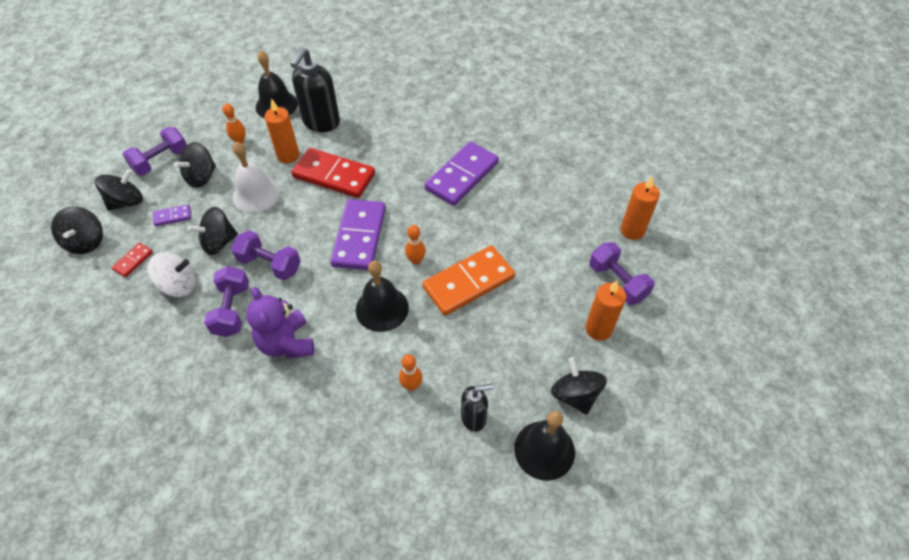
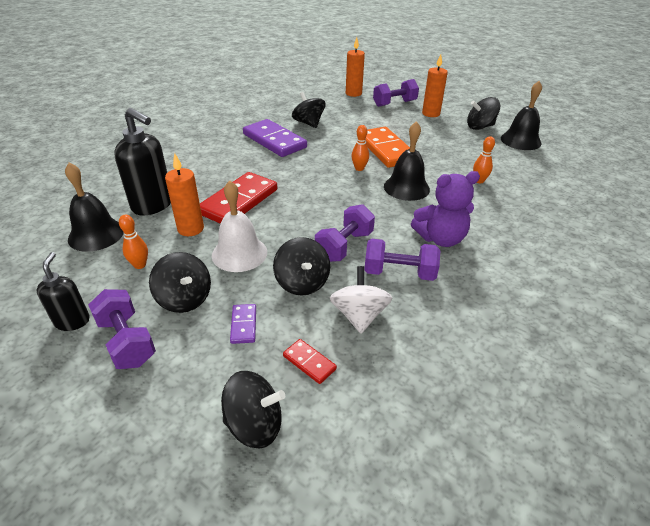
camera: 80 degrees left, 15 degrees down
(126, 202) = (192, 378): black spinning top -> black spinning top (308, 123)
(359, 237) = (324, 193): purple domino -> none
(474, 418) = (502, 160): black soap dispenser -> black soap dispenser (72, 321)

